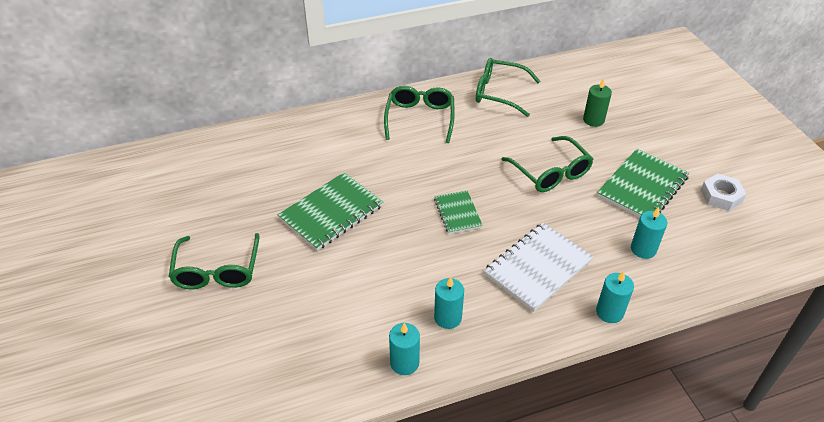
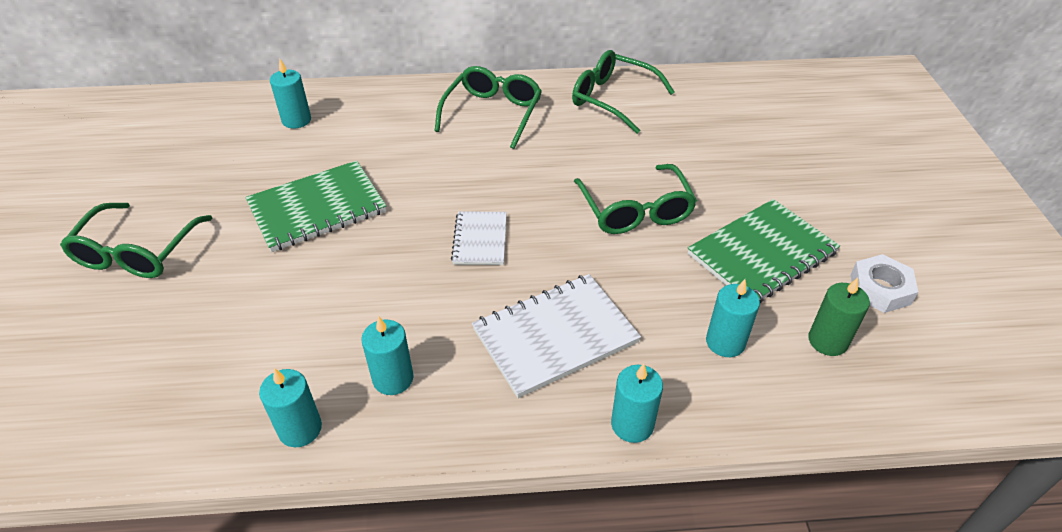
camera: 15 degrees right, 0 degrees up
(277, 149) = (296, 120): none -> turquoise candle
(457, 213) = (480, 240): green notebook -> white notebook
(593, 120) = (728, 153): green candle -> green candle (827, 341)

